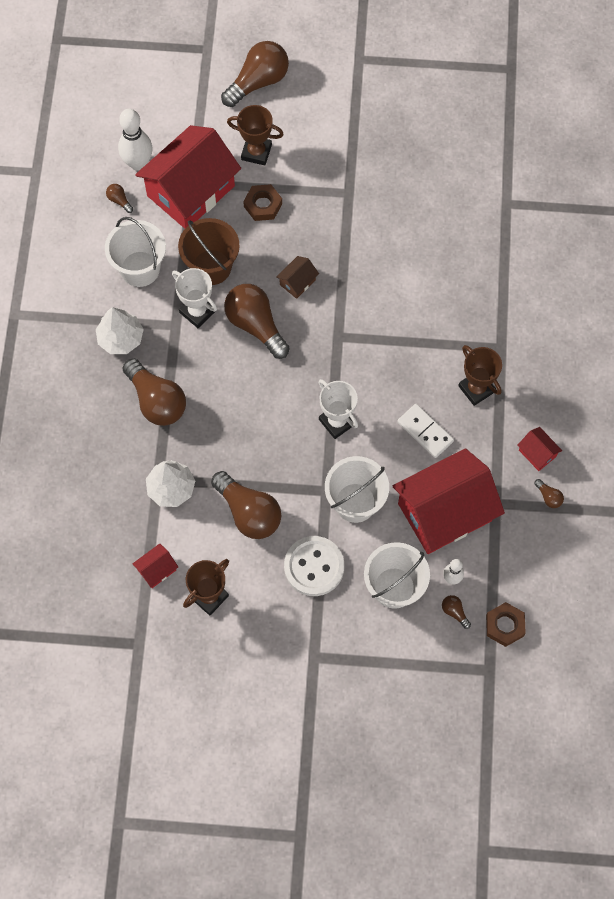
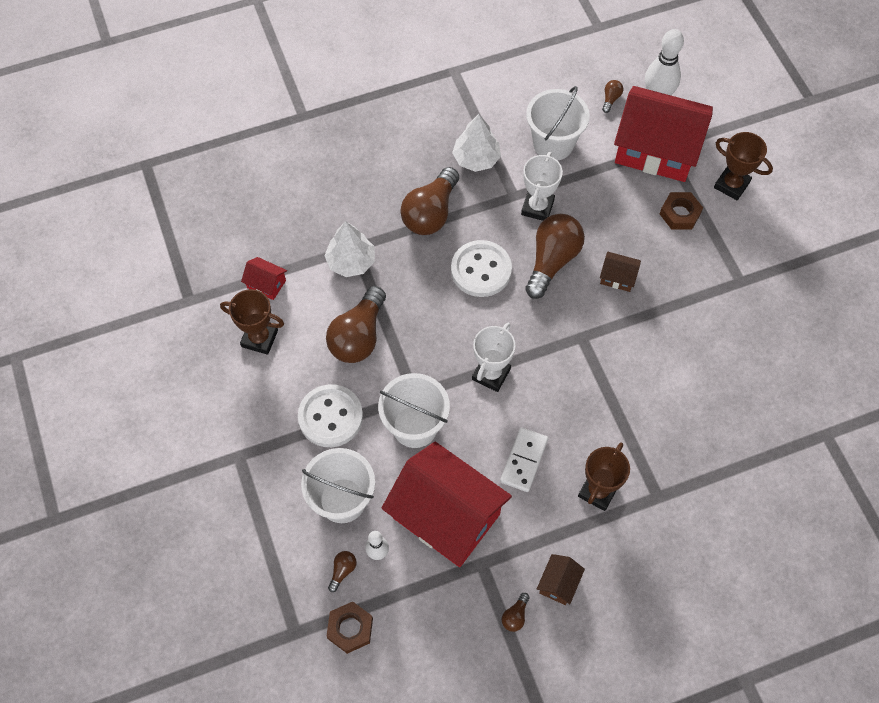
camera: 65 degrees right, 5 degrees down
(211, 267) = (589, 199): brown bucket -> none
(235, 385) = (481, 270): none -> white button
(256, 152) = (731, 185): brown trophy -> brown trophy turned 45 degrees counterclockwise
(258, 82) = (806, 155): brown light bulb -> none
(537, 453) = (558, 583): red house -> brown house

